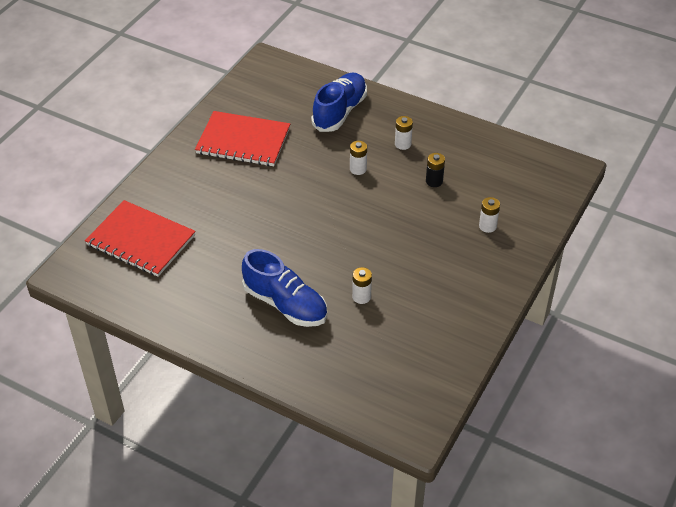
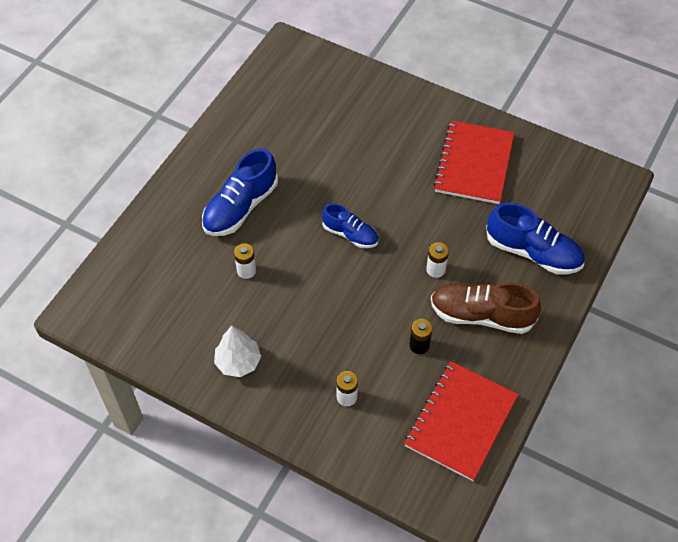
camera: 90 degrees right, 10 degrees up
(141, 240) = (327, 92): red notebook -> red notebook (461, 421)
(320, 223) = (350, 234): none -> blue shoe
(403, 144) = (481, 315): white battery -> brown shoe
(461, 299) = (238, 362): none -> white tree

